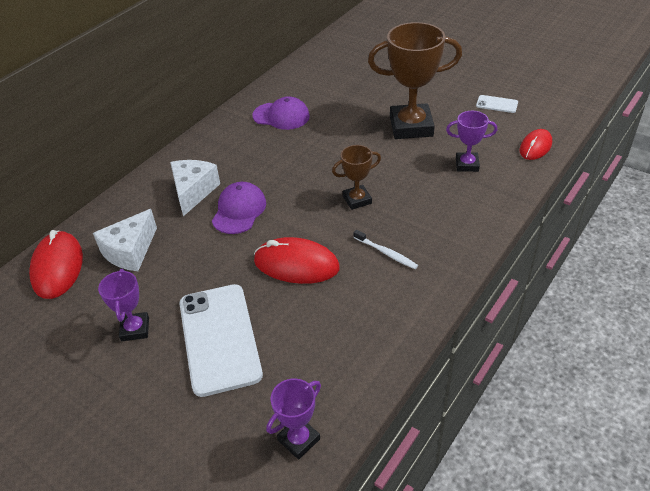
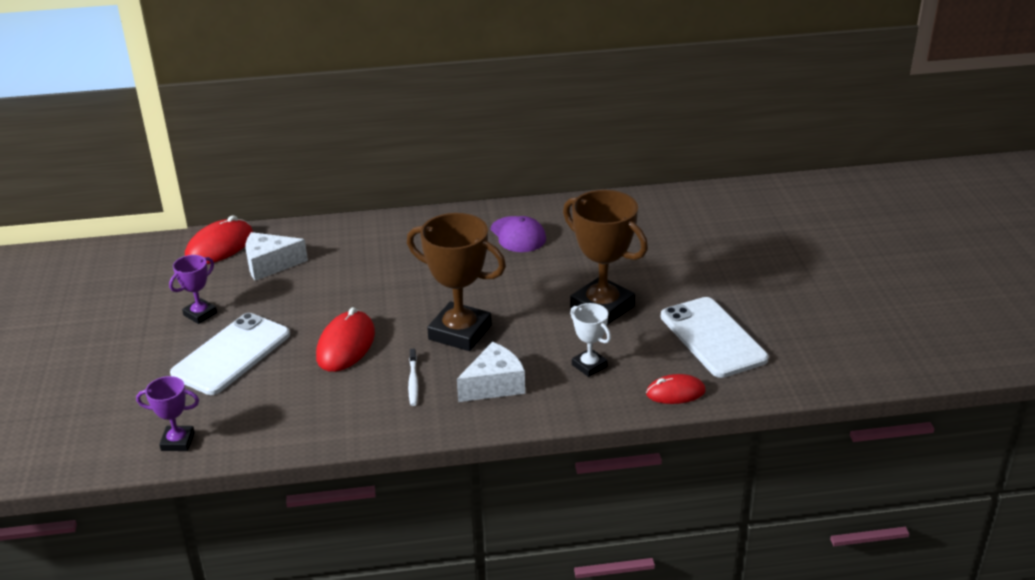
camera: 45 degrees right, 10 degrees down
(193, 192) = (367, 251): white cheese -> white cheese (494, 385)
(239, 210) = (372, 284): purple cap -> none
(296, 264) = (346, 345): red mouse -> red mouse turned 45 degrees clockwise
(357, 200) = (460, 332): brown trophy -> brown trophy, size x1.93
(467, 165) = (589, 366): purple trophy -> white trophy
(497, 104) = (713, 337): white phone -> white phone, size x2.32

